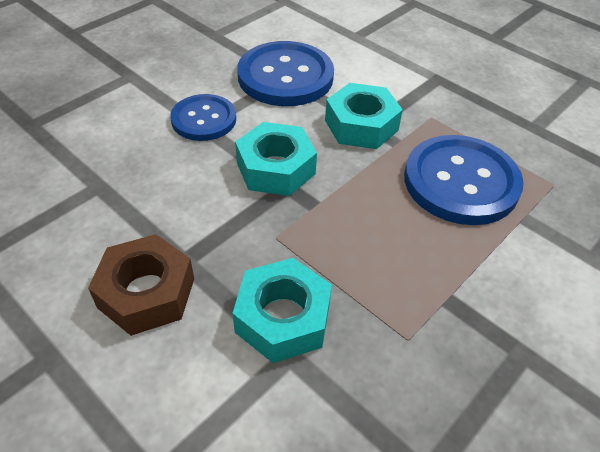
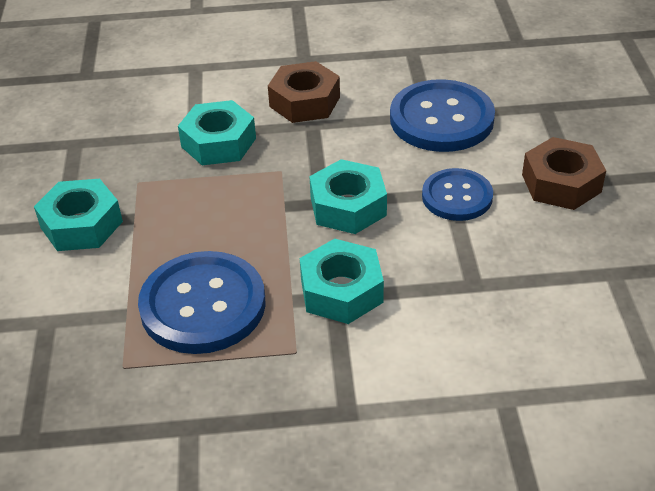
camera: 135 degrees right, 5 degrees down
(139, 80) = (561, 183): none -> brown nut
(285, 76) = (474, 284): blue button -> blue button (441, 119)
(504, 333) = (81, 224): none -> turquoise nut

